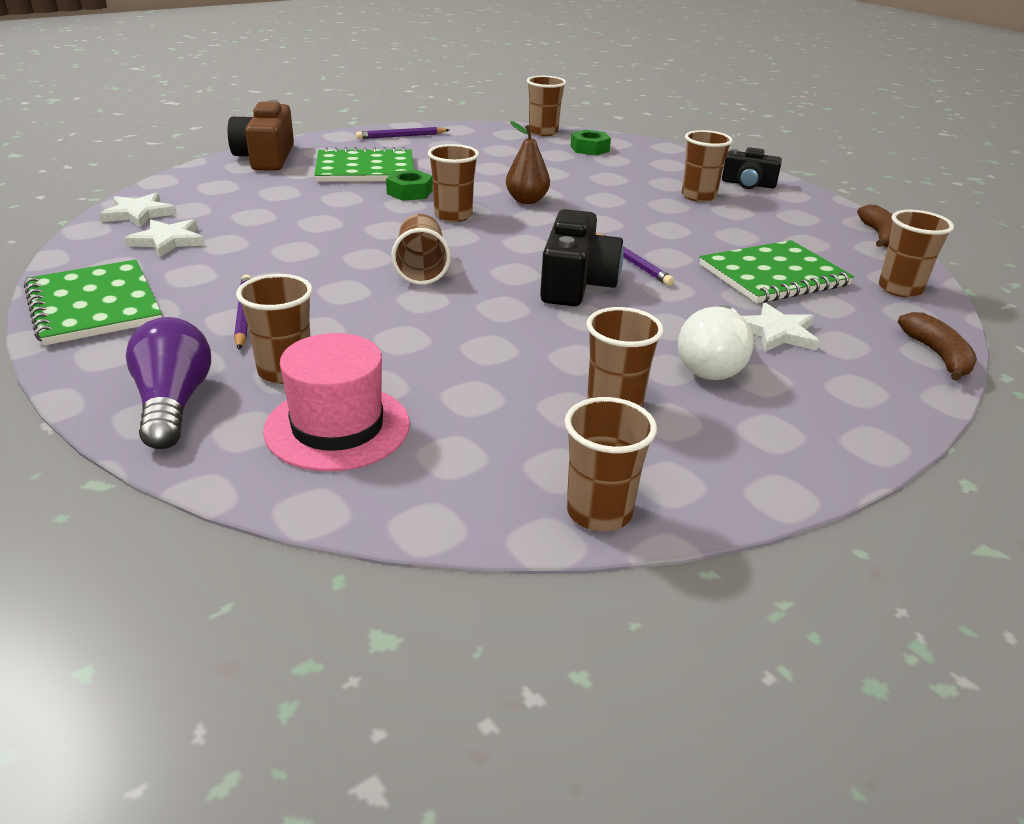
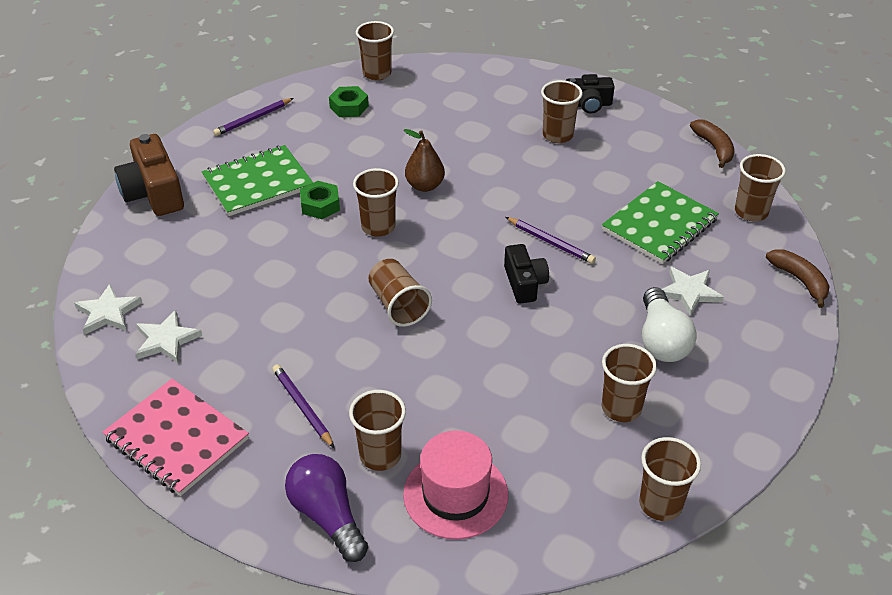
camera: 20 degrees left, 10 degrees up
(94, 305) = (176, 439): green notebook -> pink notebook
(576, 283) = (524, 283): black camera -> black camera, size x0.64
(589, 149) = (432, 89): green nut -> green nut (349, 107)

